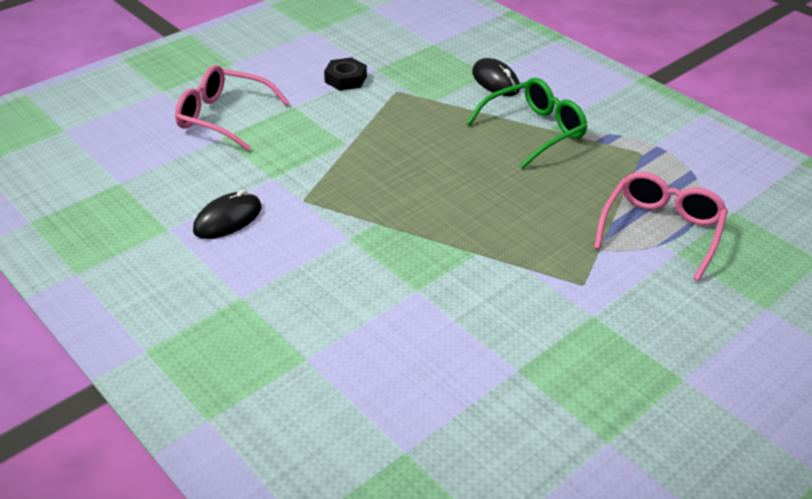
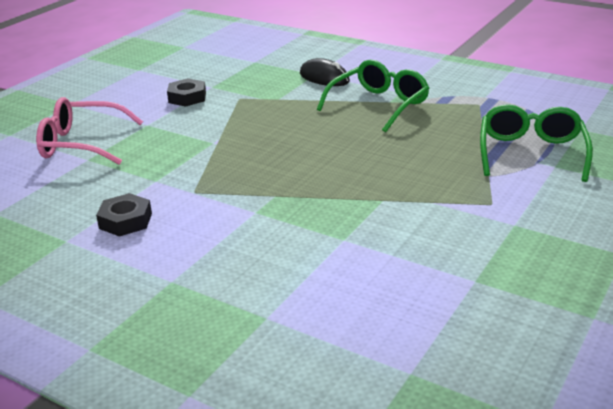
camera: 15 degrees left, 10 degrees down
(228, 219) = (125, 221): black mouse -> black nut
(661, 230) = (531, 153): pink glasses -> green glasses

